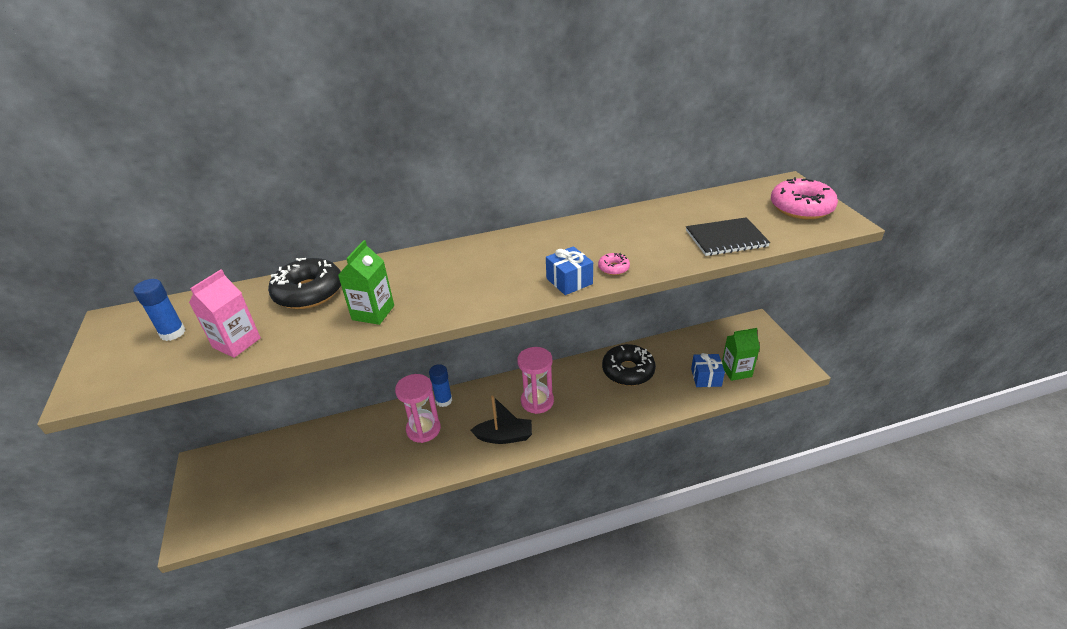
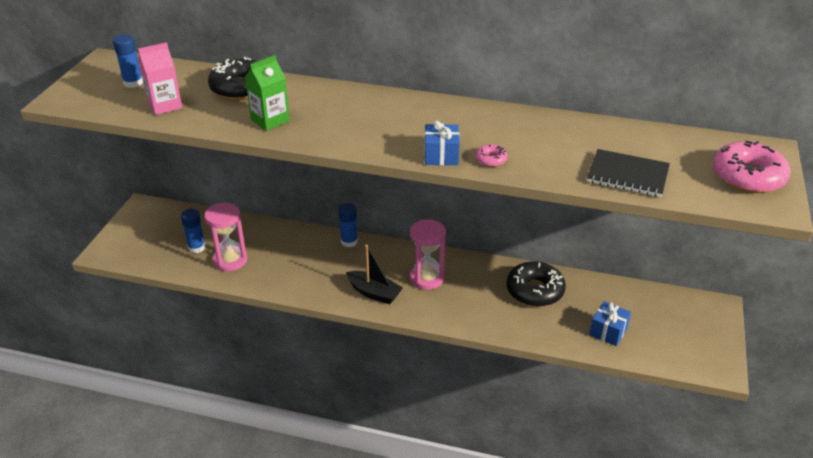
camera: 30 degrees right, 0 degrees up
(296, 477) = (196, 247): none -> blue glue stick
(423, 429) = (314, 256): pink hourglass -> pink hourglass (230, 260)
(736, 371) = (646, 340): green carton -> none

